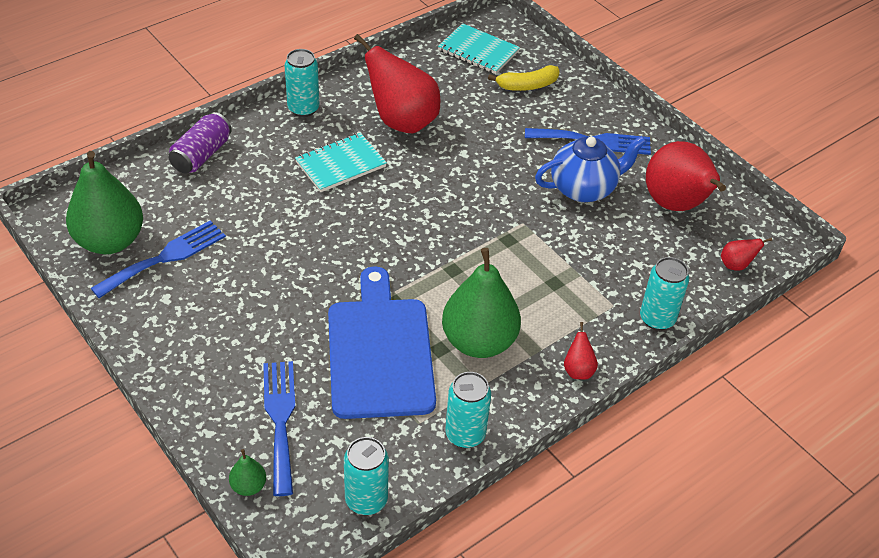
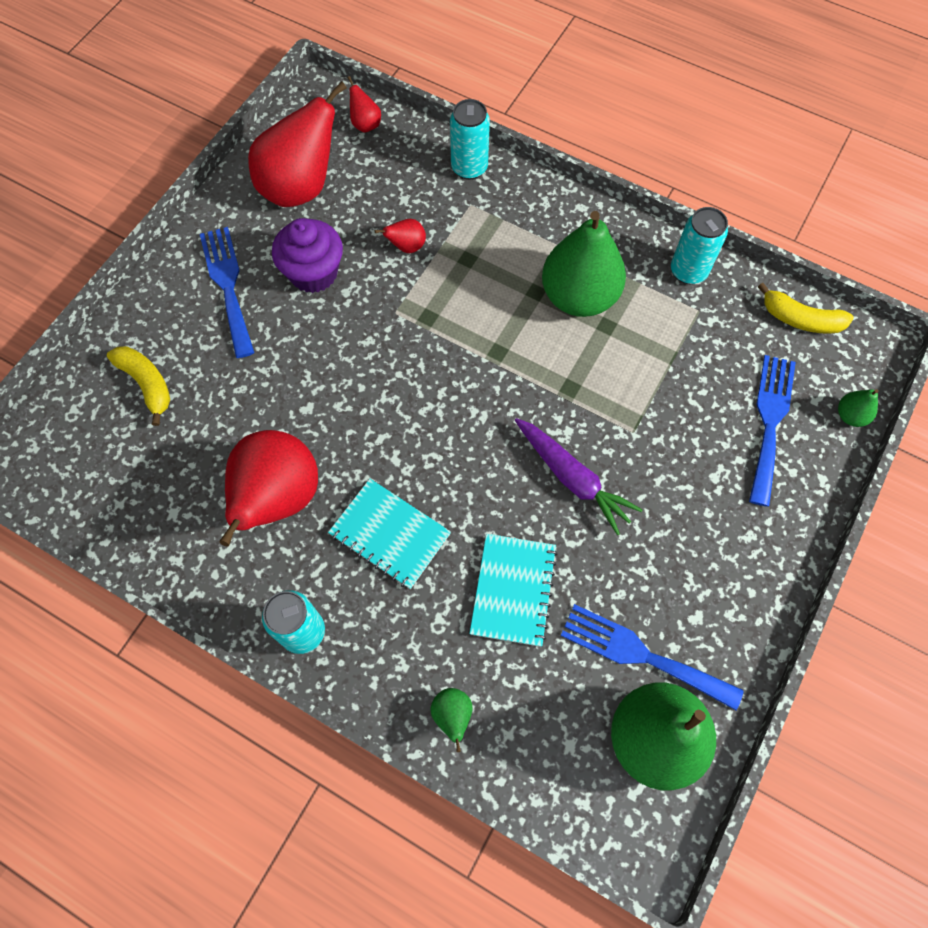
camera: 110 degrees left, 20 degrees up
(201, 155) = (452, 715): purple can -> green pear
(280, 421) = (770, 423): blue fork -> blue fork turned 135 degrees clockwise
(317, 272) = (572, 478): none -> purple carrot
(366, 500) = (800, 319): turquoise can -> yellow banana
(380, 351) = (640, 374): blue cutting board -> none
(478, 51) = (91, 465): turquoise notebook -> turquoise notebook (513, 590)
(578, 370) = (566, 210): red pear -> red pear (407, 247)
(584, 188) = (313, 273): blue teapot -> purple cupcake

